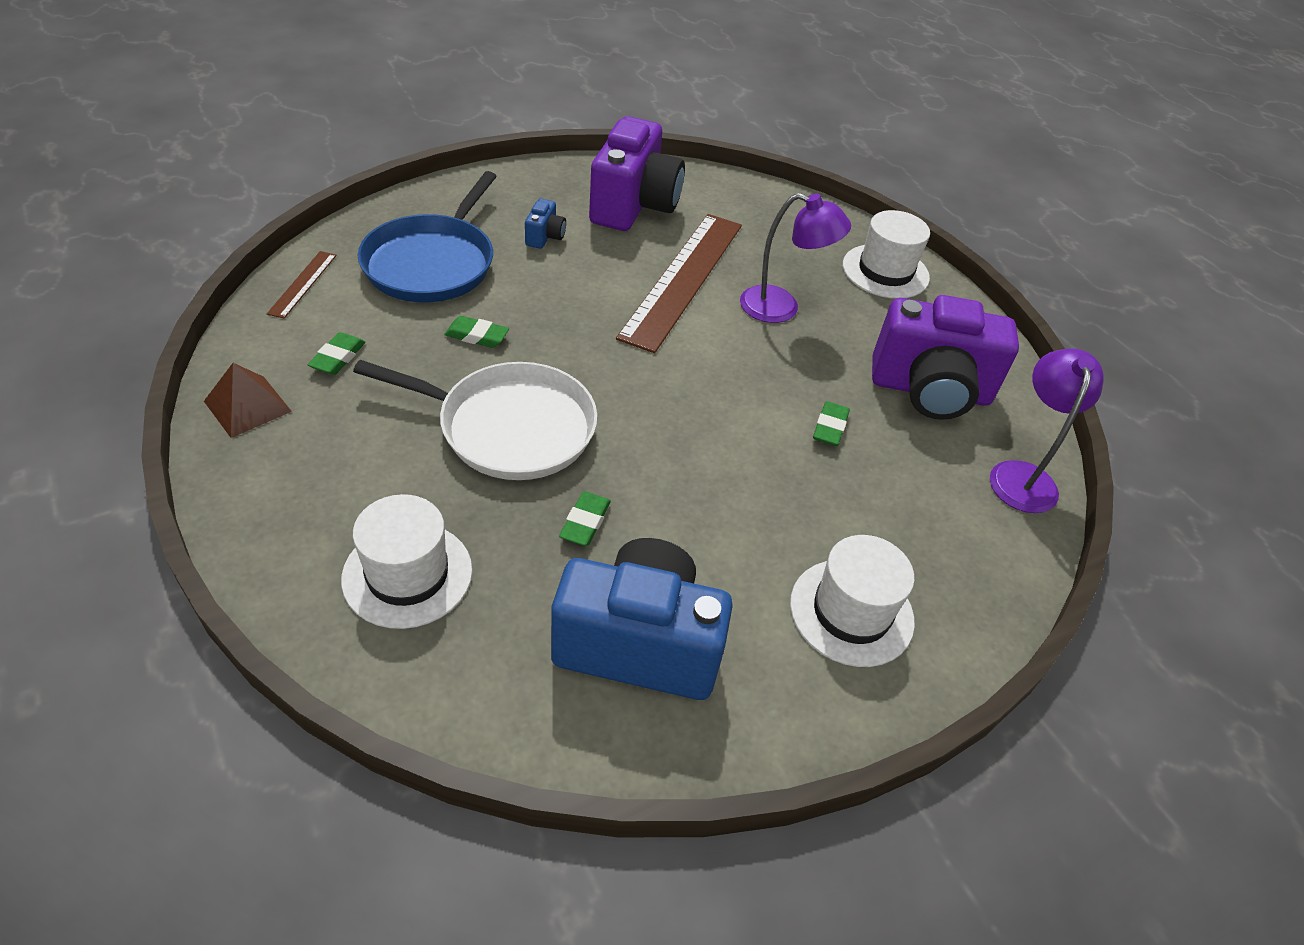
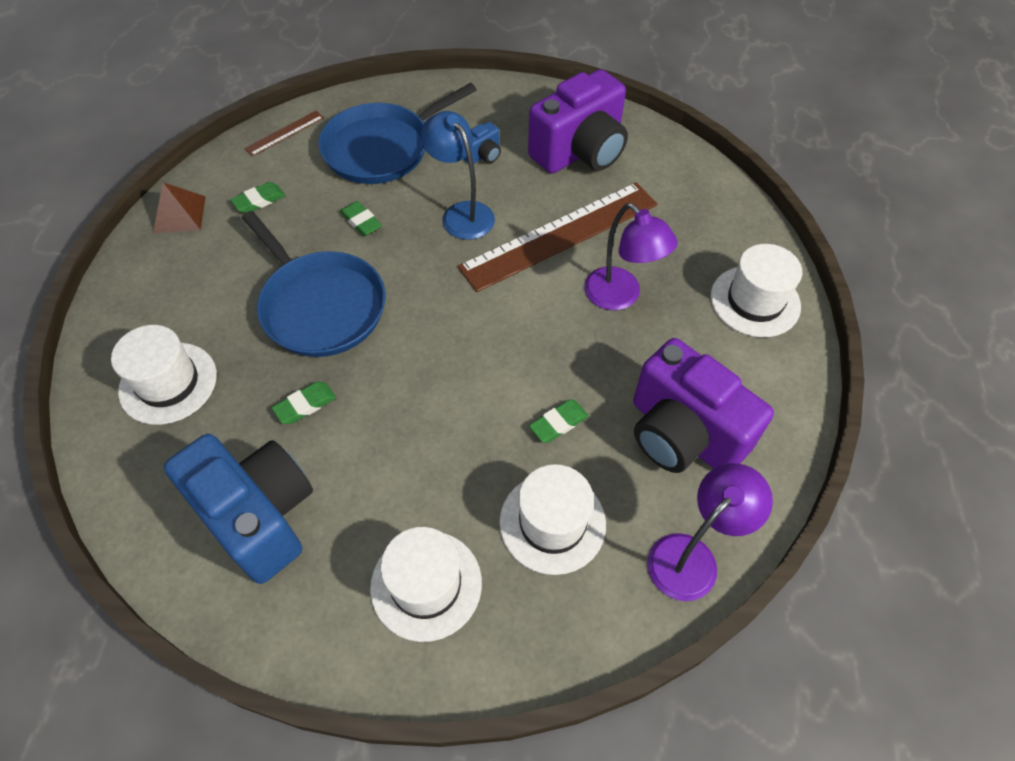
camera: 40 degrees right, 10 degrees up
(509, 427) = (320, 305): white pan -> blue pan
(573, 293) = (461, 213): none -> blue lamp
(901, 506) = (552, 522): none -> white hat

